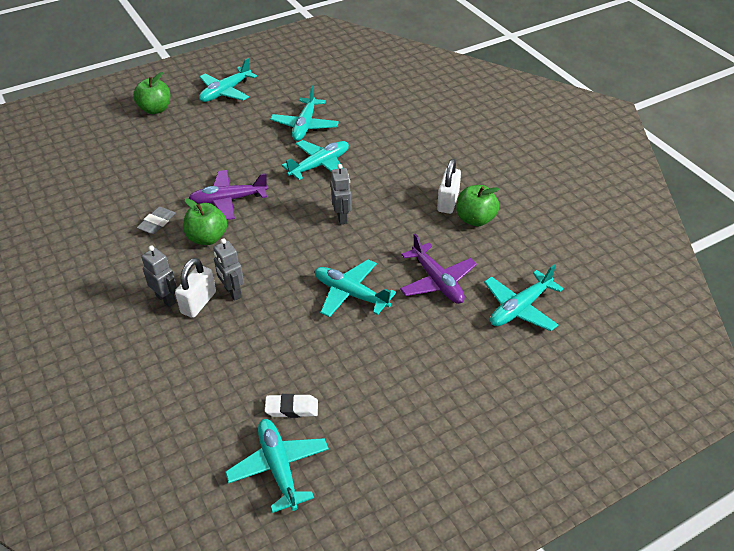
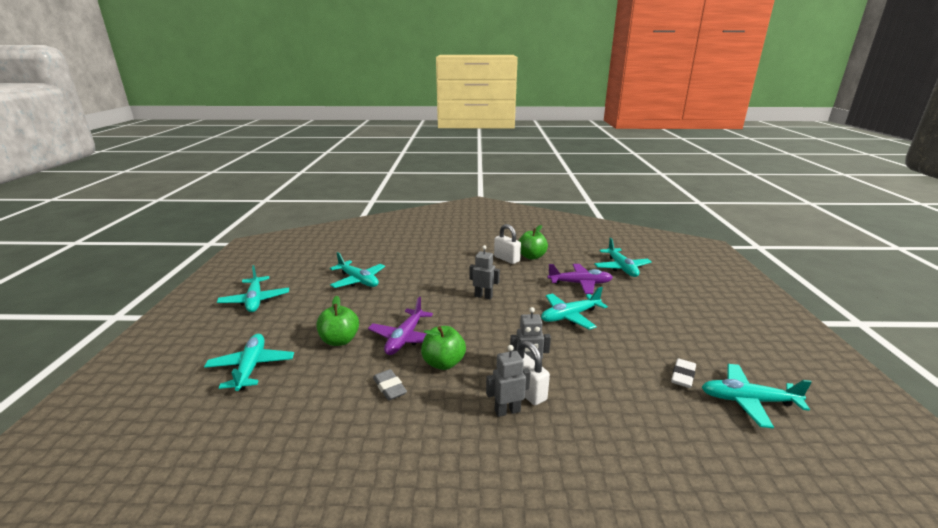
camera: 60 degrees left, 20 degrees down
(155, 109) = (212, 343): green apple -> green apple (340, 340)
(320, 165) = (413, 288): turquoise plane -> turquoise plane (251, 367)

